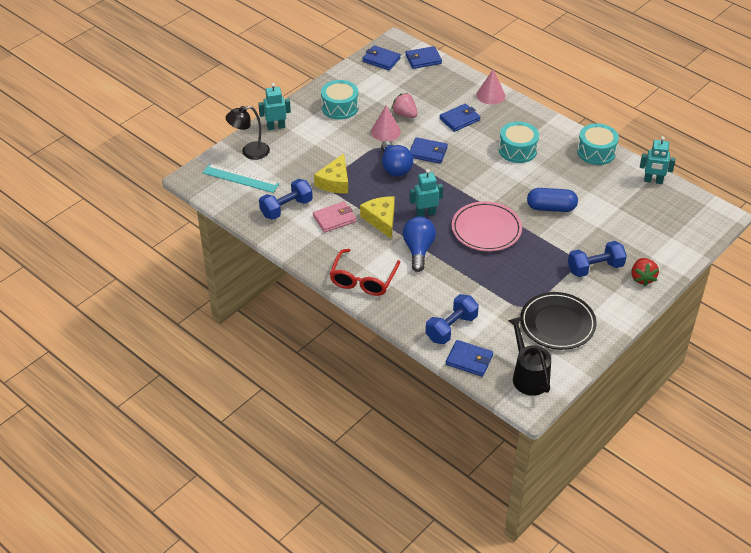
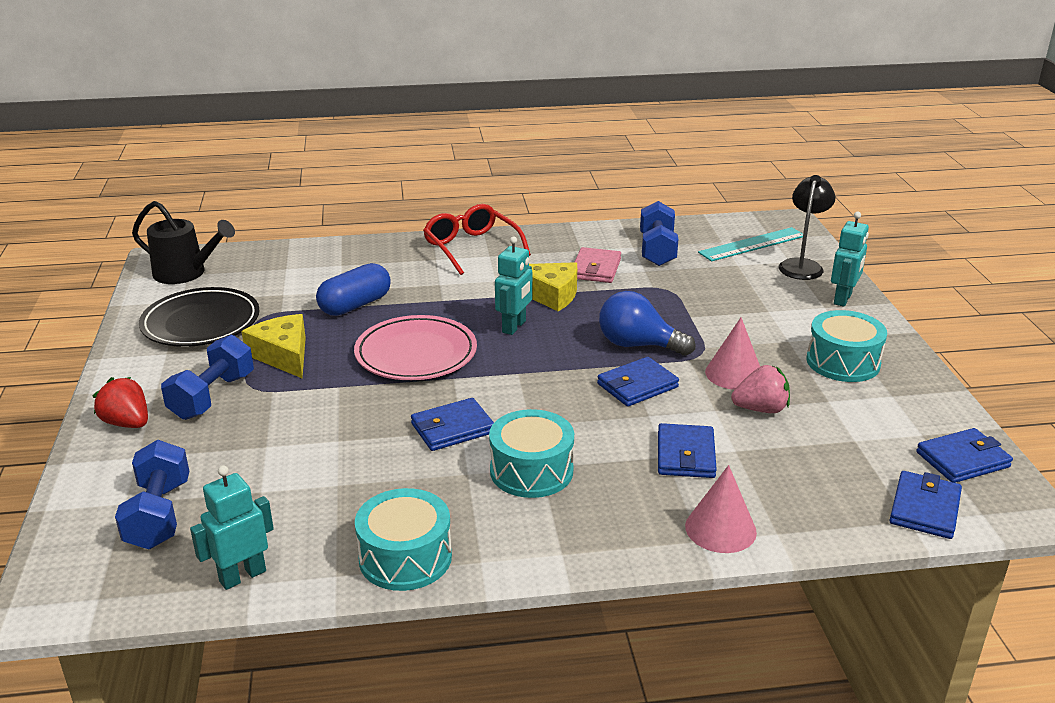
camera: 130 degrees right, 15 degrees down
(335, 182) = (666, 294): yellow cheese -> yellow cheese (283, 355)
(418, 250) = (460, 295): blue light bulb -> none
(451, 328) = (320, 263): blue dumbbell -> blue dumbbell (159, 515)
(469, 360) = (267, 254): blue wallet -> blue wallet (452, 428)
(551, 208) = (366, 427): blue capsule -> blue capsule (355, 305)

